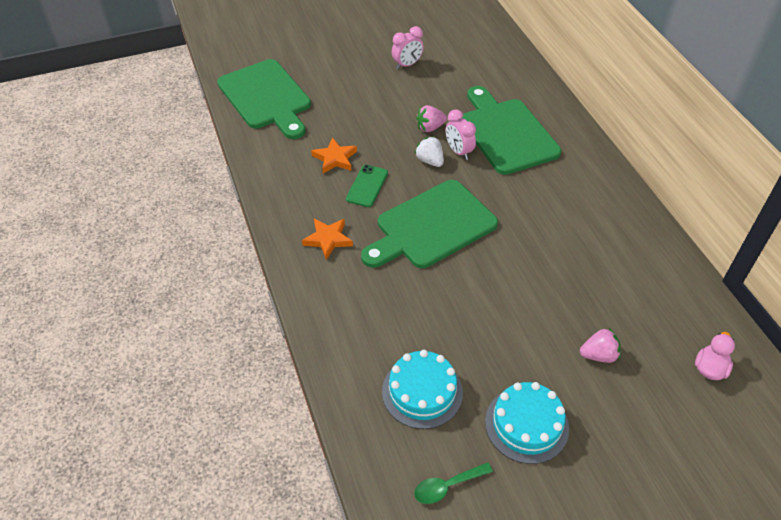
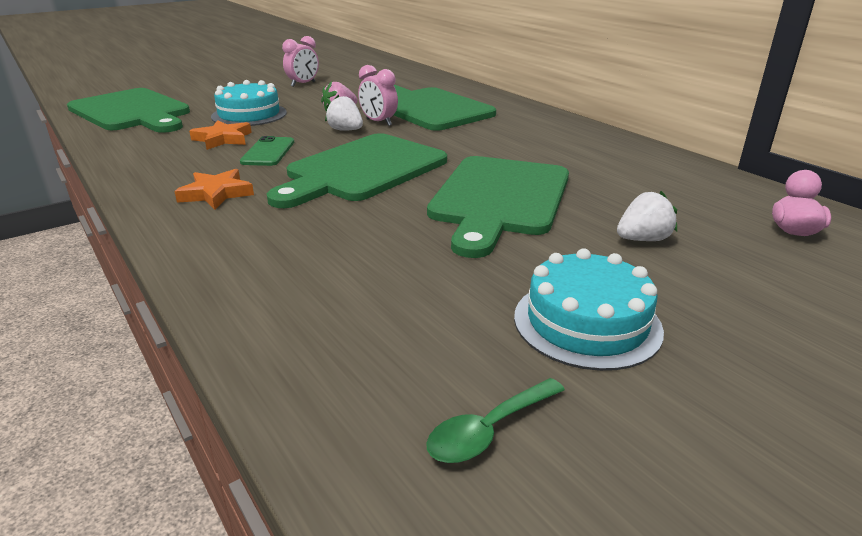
camera: 15 degrees left, 20 degrees down
(422, 392) = (396, 314): turquoise cake -> turquoise cake (249, 115)
(519, 286) = (499, 199): none -> green cutting board
(598, 355) = (643, 239): pink strawberry -> white strawberry

